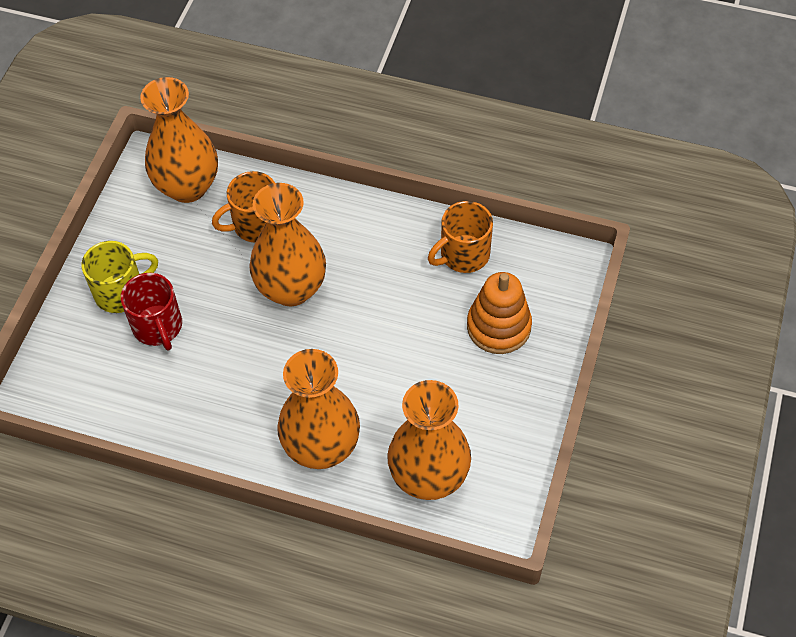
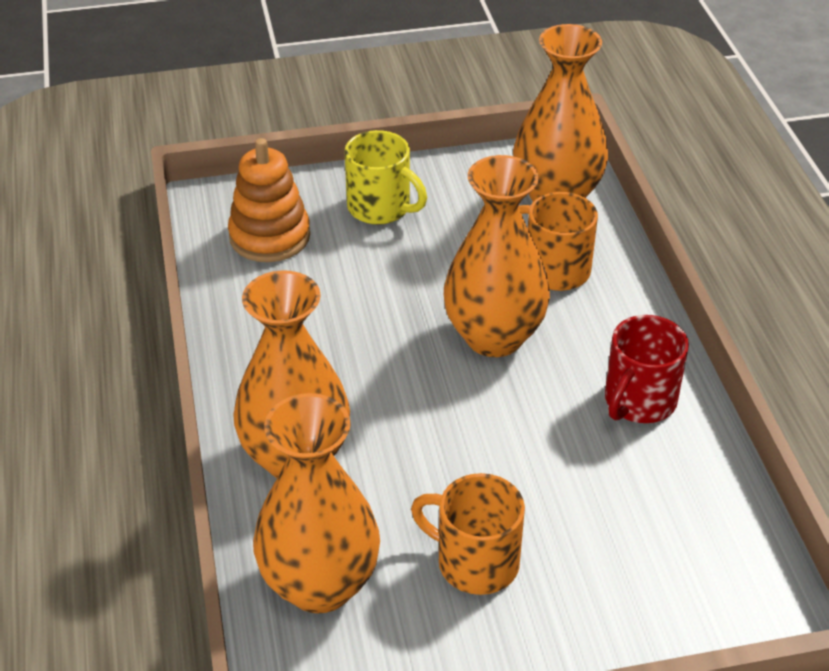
camera: 60 degrees right, 15 degrees down
(158, 327) = (358, 253): red mug -> red mug (639, 401)
(463, 255) = (682, 478): orange mug -> orange mug (475, 562)
(498, 326) = (603, 565): orange stacking toy -> orange stacking toy (270, 236)

